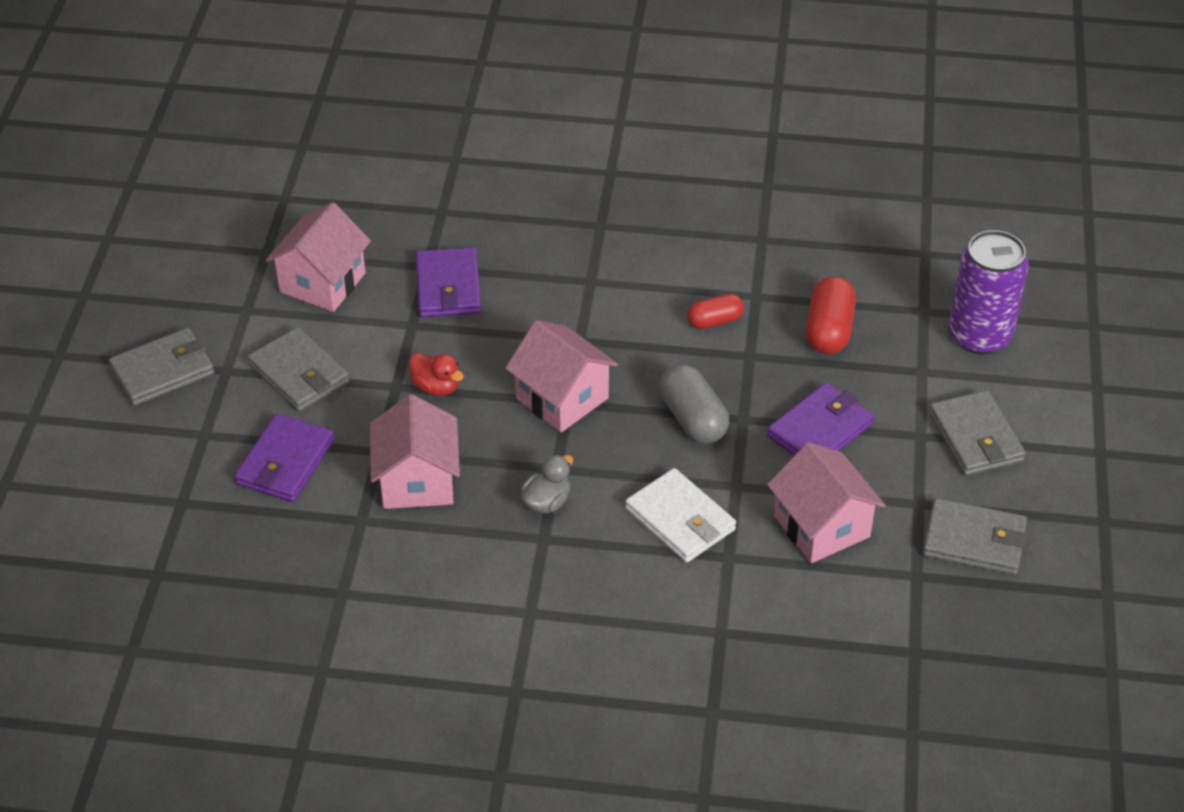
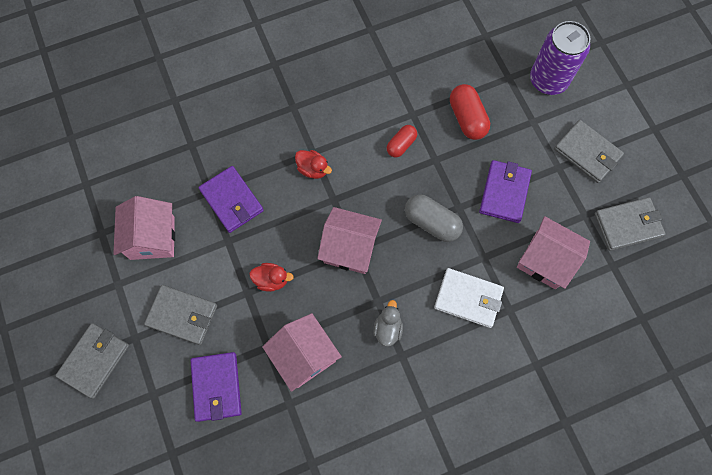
camera: 30 degrees left, 25 degrees up
(577, 298) = (313, 169): none -> red duck

